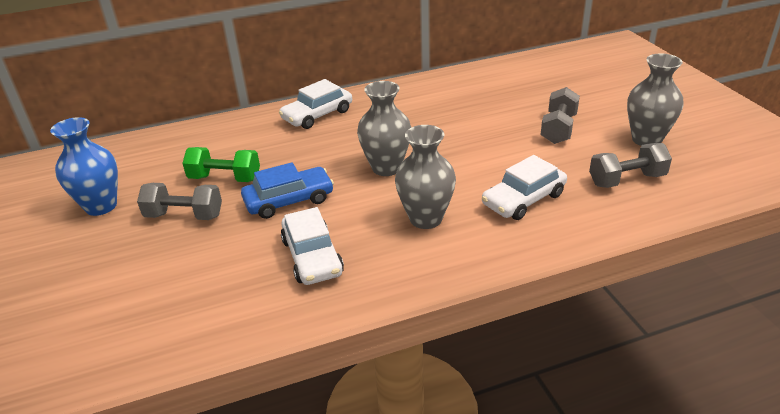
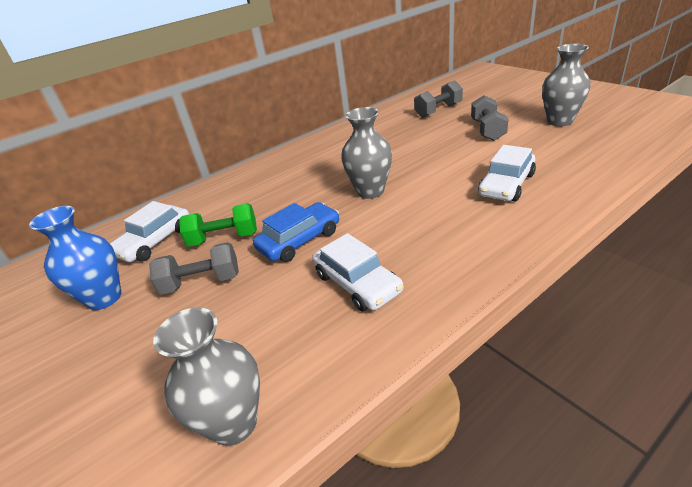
camera: 15 degrees left, 0 degrees up
(317, 115) = (279, 167): white car -> white car (155, 241)
(426, 218) = (437, 221): grey vase -> grey vase (234, 423)
(626, 180) = (572, 151): grey dumbbell -> grey dumbbell (438, 110)

